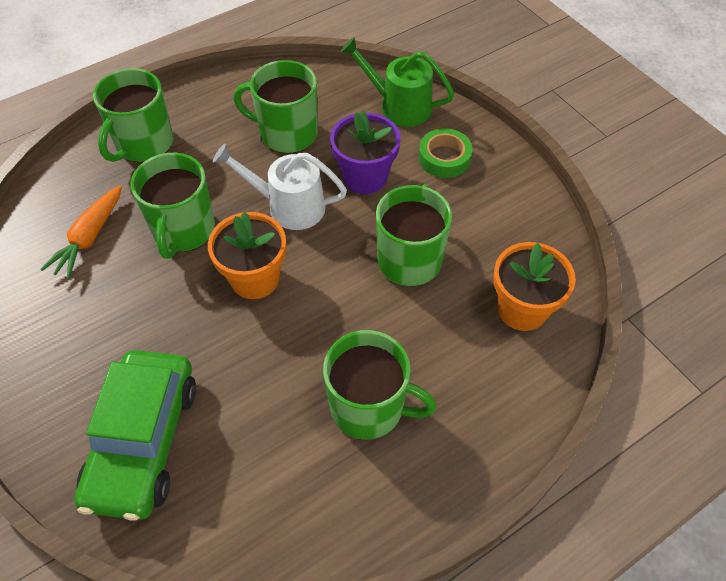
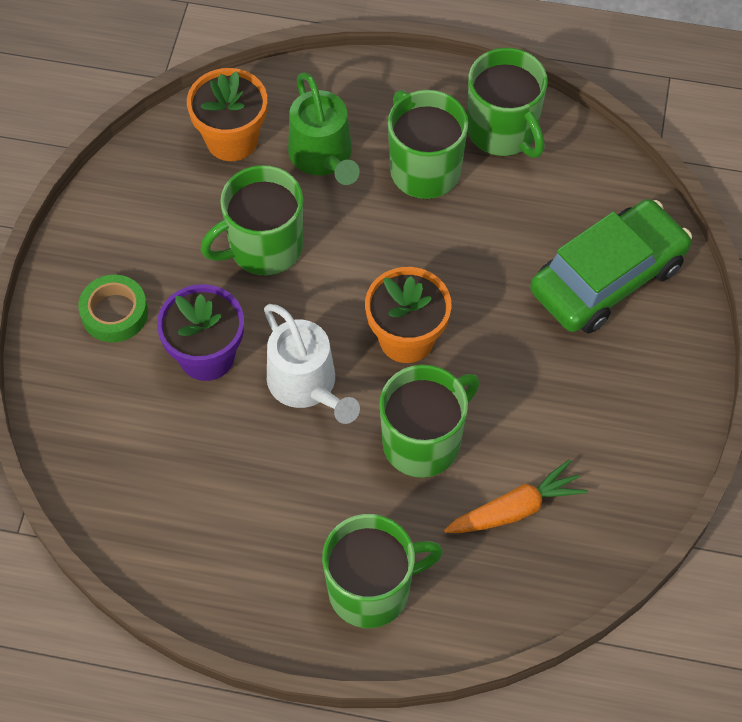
camera: 135 degrees left, 5 degrees up
(287, 134) = (220, 472): green mug -> green mug (503, 131)
(399, 106) = (78, 408): green watering can -> green watering can (323, 157)

